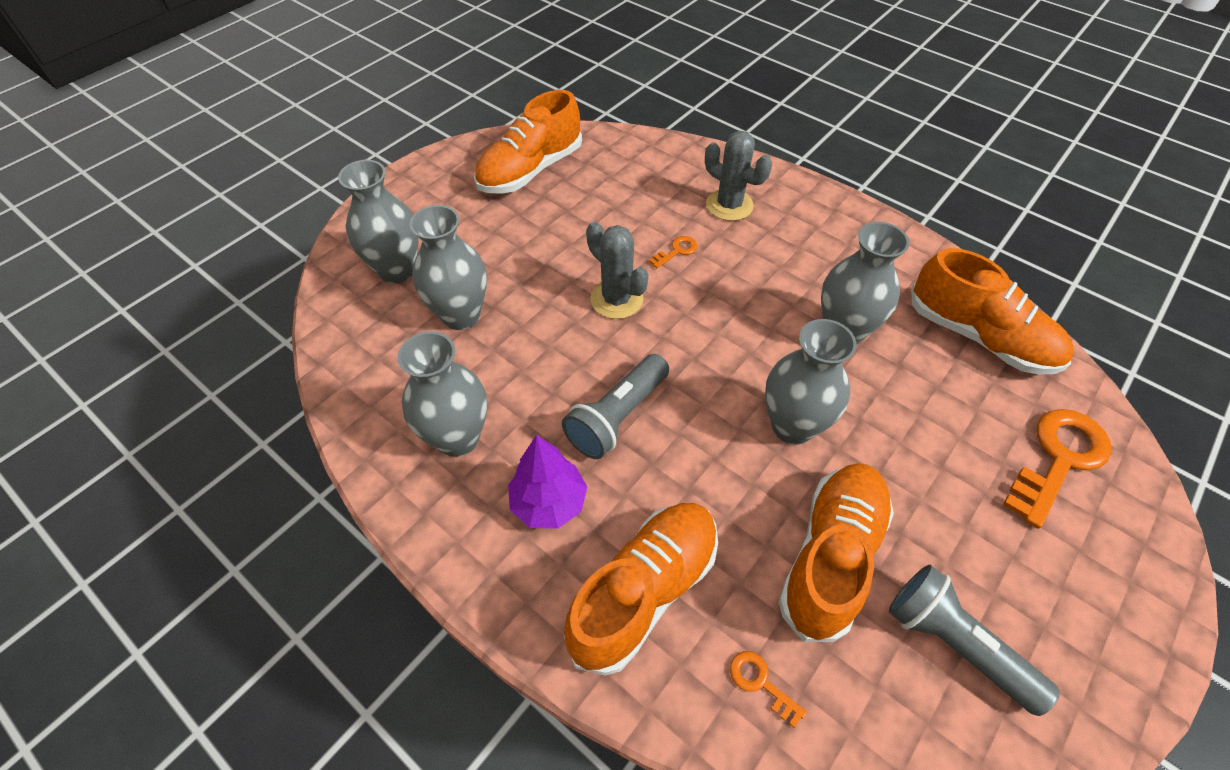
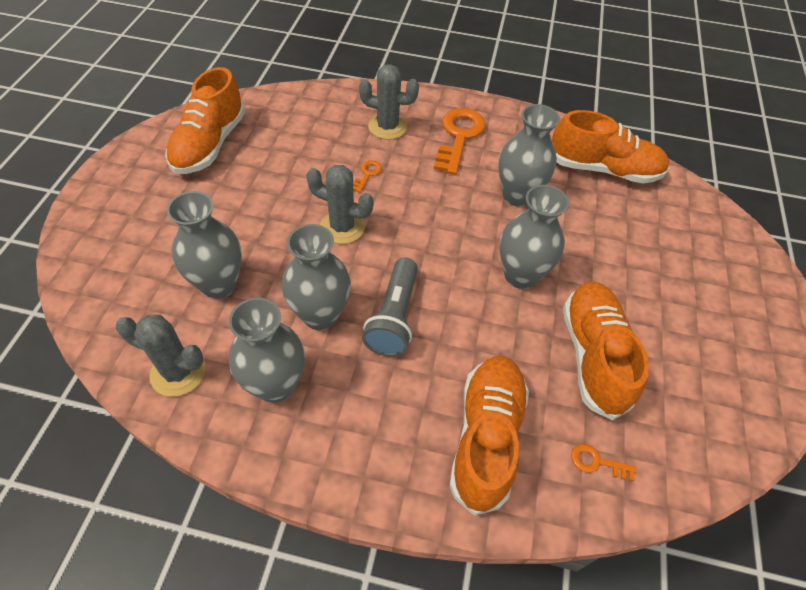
camera: 30 degrees left, 0 degrees up
(377, 387) = (178, 372): none -> grey cactus
(397, 270) = (137, 266): grey vase -> grey vase (320, 315)
(549, 503) = (379, 404): purple tree -> none
(954, 643) = (694, 378): grey flashlight -> none
(1058, 459) = (689, 234): orange key -> orange key (459, 136)

